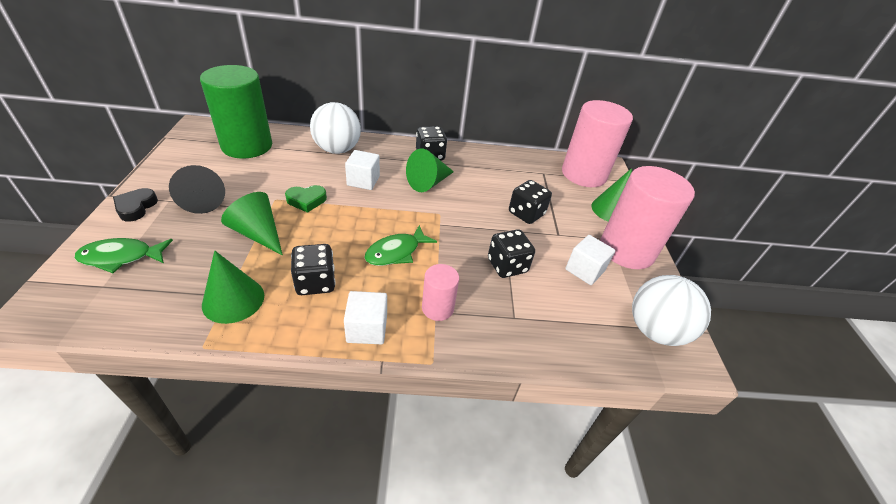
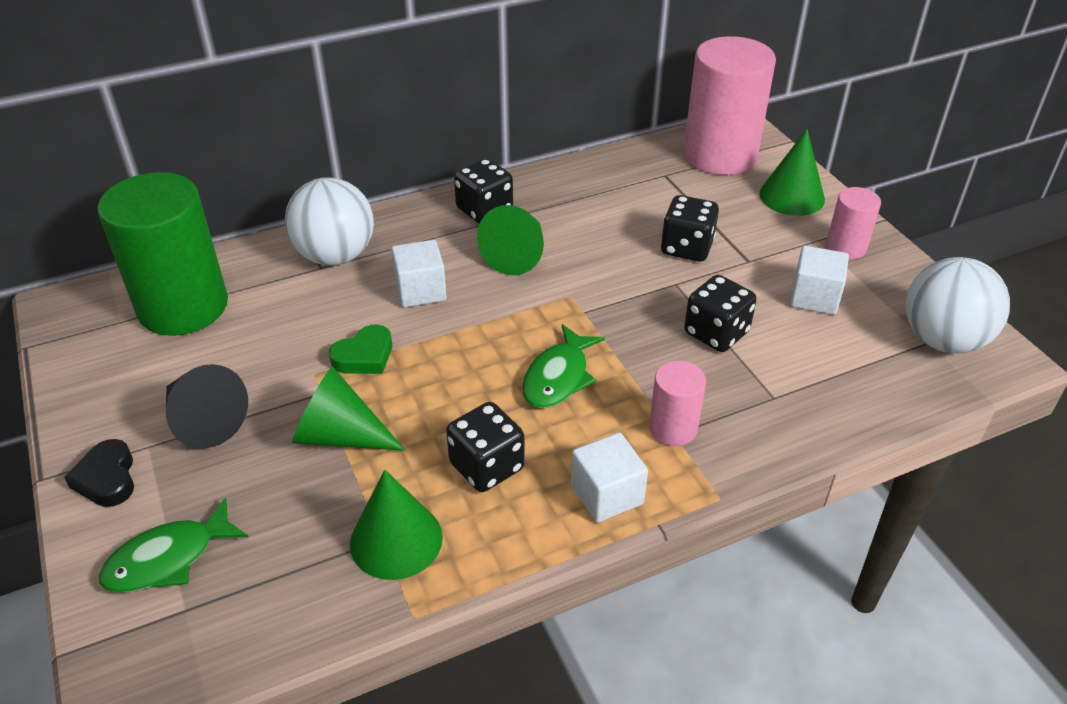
camera: 20 degrees left, 0 degrees up
(626, 250) = (846, 247): pink cylinder -> pink cylinder, size x0.48

